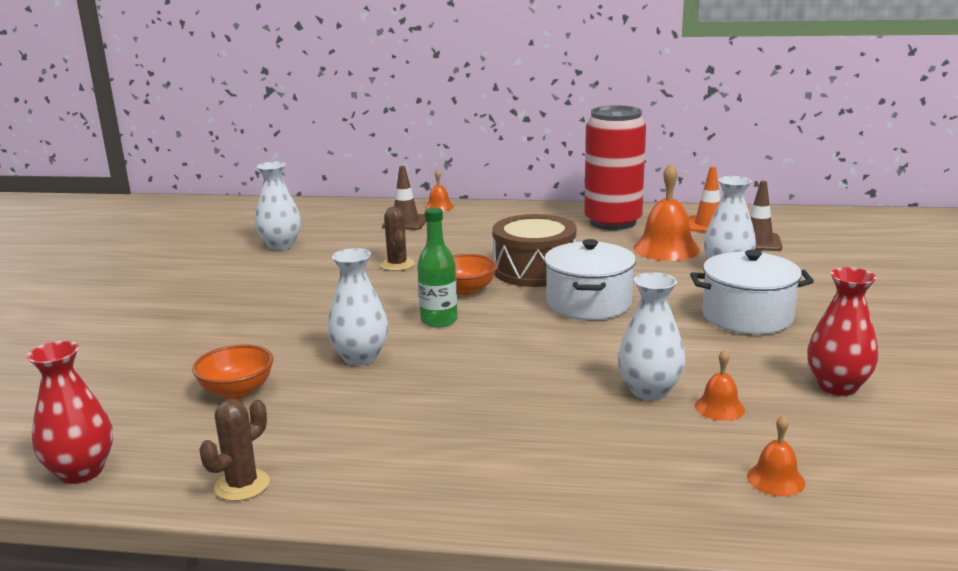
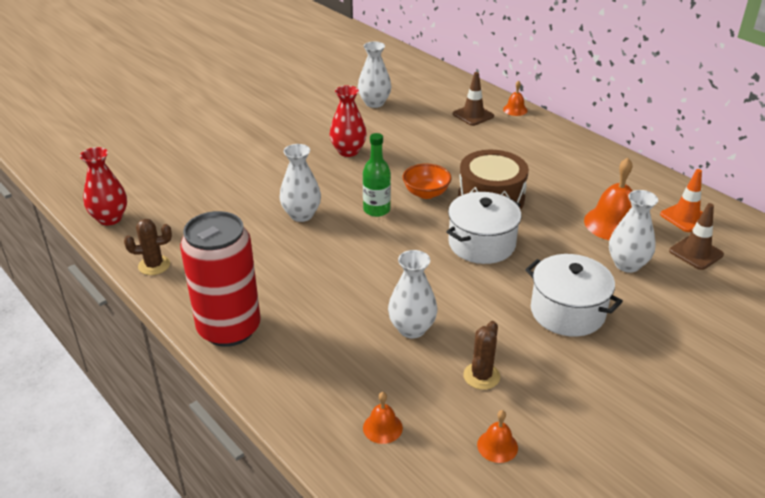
camera: 40 degrees right, 15 degrees up
(237, 391) = (220, 205): orange bowl -> none
(397, 265) = (416, 152): brown cactus -> brown cactus (481, 376)
(613, 222) = (615, 180): red can -> red can (229, 328)
(719, 407) = (431, 365): orange bell -> orange bell (497, 446)
(837, 386) = (529, 397): red vase -> red vase (348, 151)

